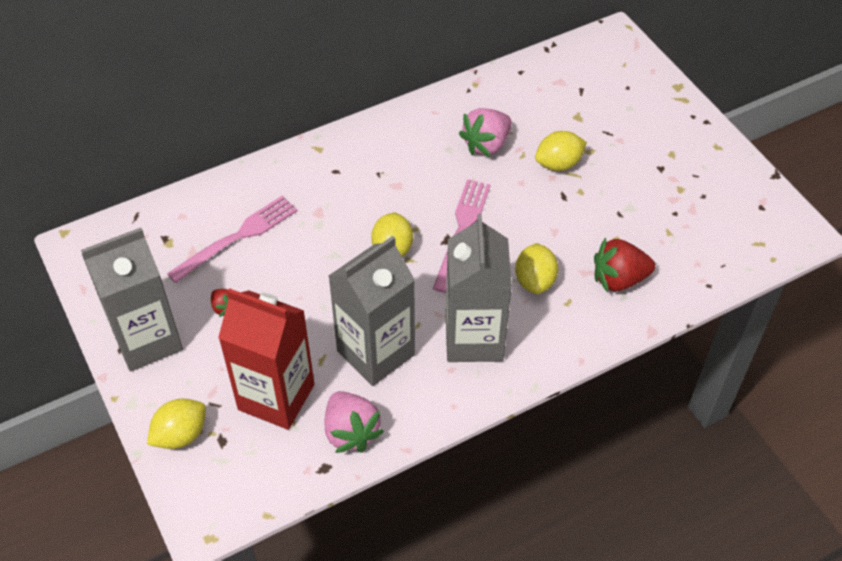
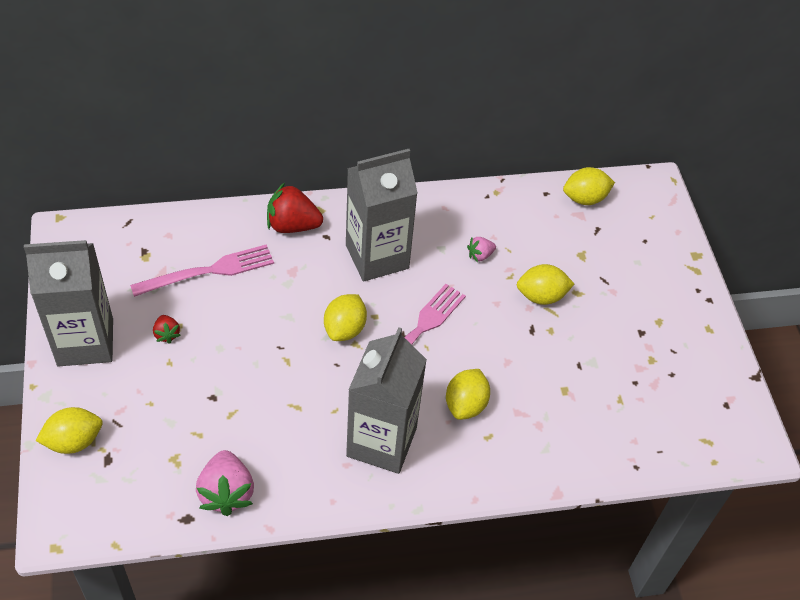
camera: 15 degrees right, 0 degrees up
(276, 397) = (174, 435): red carton -> none
(375, 353) = (283, 424): grey carton -> grey carton (377, 257)
(486, 145) = (480, 255): pink strawberry -> pink strawberry, size x0.52
(557, 66) = (585, 198): none -> yellow lemon
(619, 279) = (548, 431): red strawberry -> red strawberry (292, 225)

